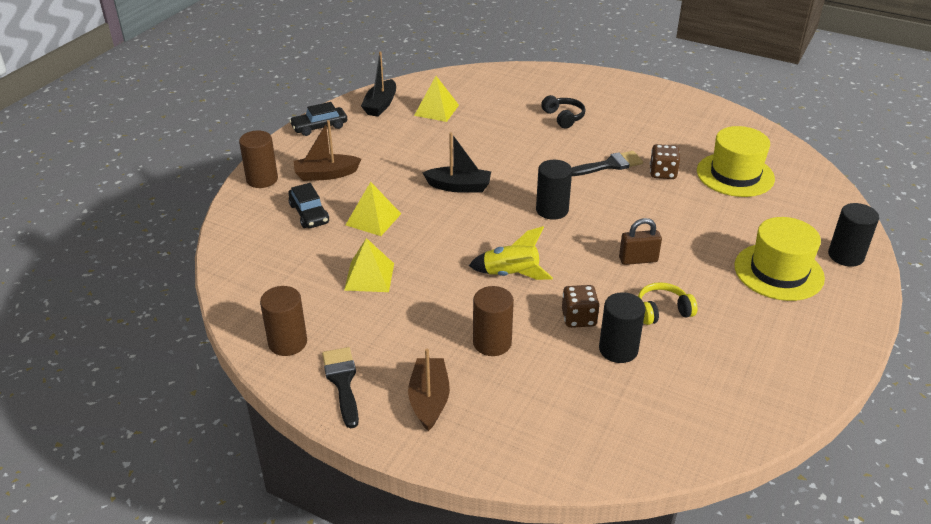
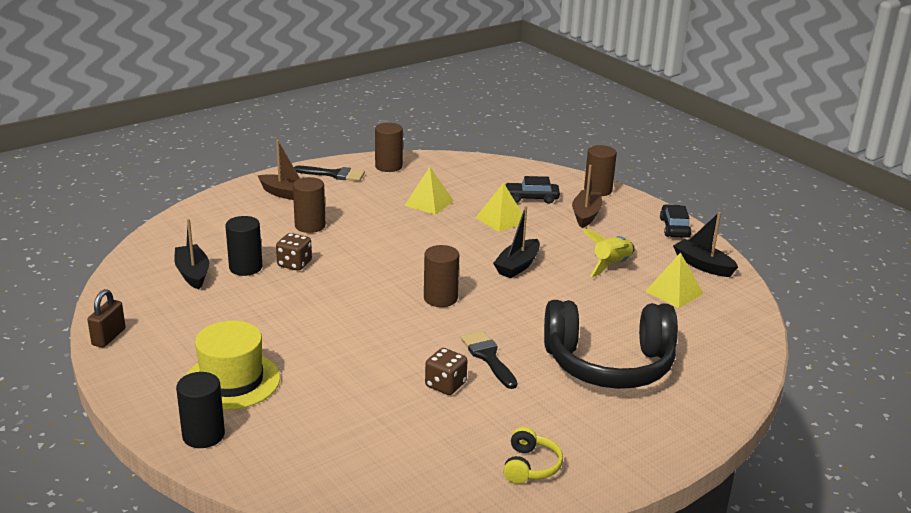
camera: 115 degrees right, 10 degrees down
(511, 274) = (373, 253): yellow rocket -> yellow rocket (611, 265)
(552, 210) = (440, 298): black cylinder -> brown cylinder
(563, 117) = (609, 364): black headphones -> black headphones, size x2.41
(609, 165) = (488, 357): black brush -> black brush turned 150 degrees clockwise
(638, 260) = (329, 314): brown padlock -> brown padlock (109, 337)
(662, 311) = (259, 301): yellow headphones -> yellow headphones (530, 466)
(667, 383) = (193, 273): none -> black boat
(735, 175) = (399, 434): yellow hat -> none

